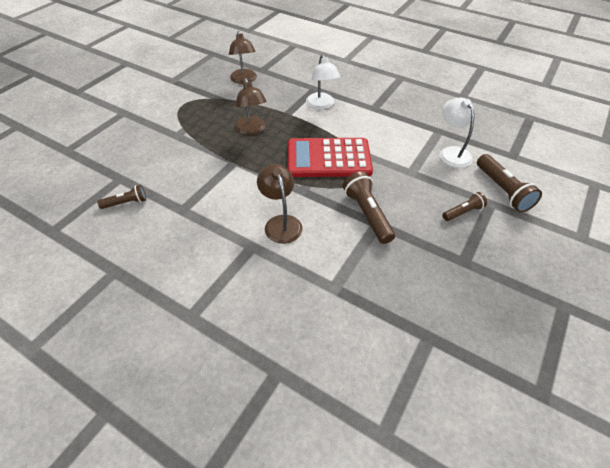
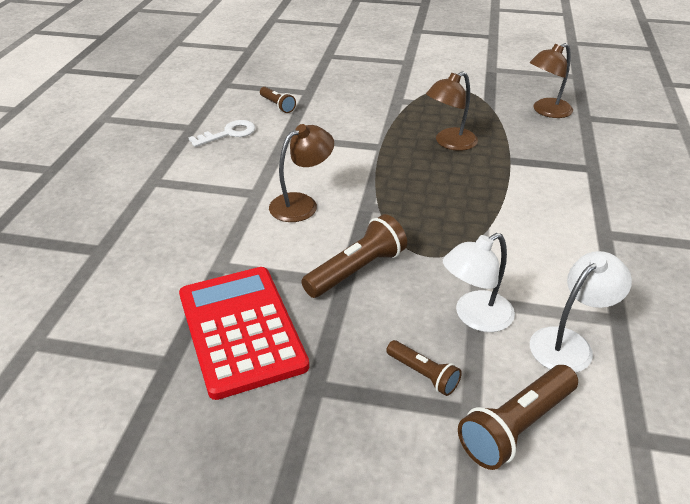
camera: 70 degrees right, 10 degrees down
(148, 246) = (228, 133): none -> white key
(321, 105) = (558, 183): white lamp -> white lamp (475, 317)
(328, 158) = (444, 214): red calculator -> red calculator (241, 330)

